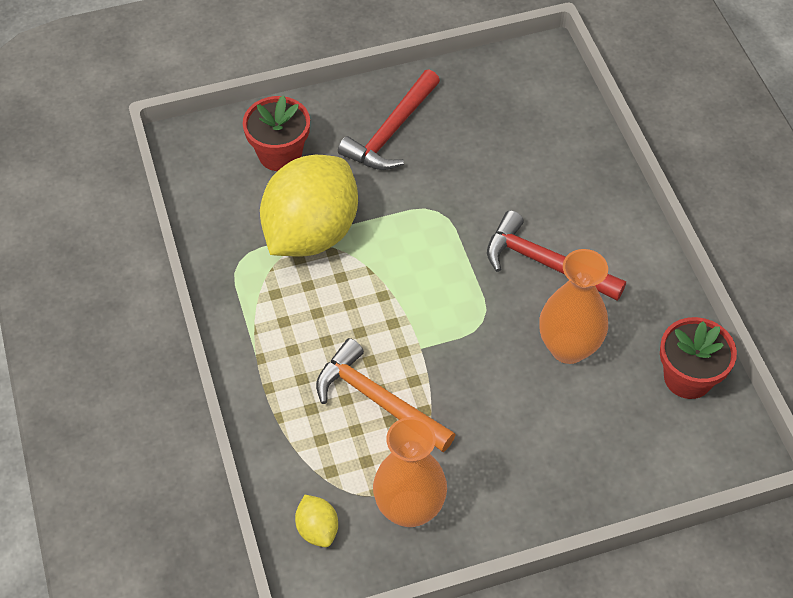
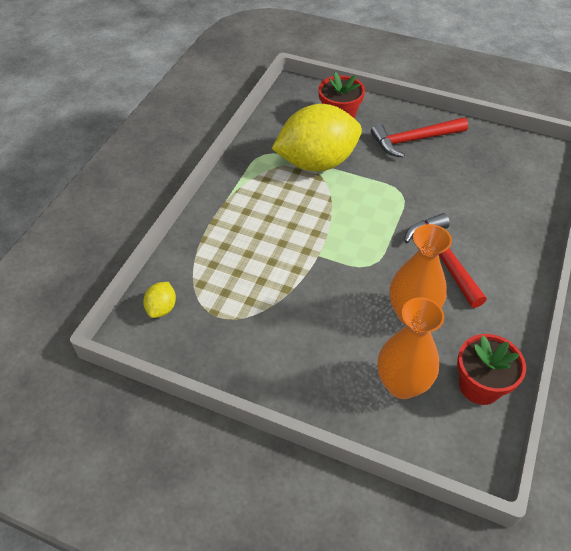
camera: 40 degrees right, 5 degrees down
(378, 400) = (265, 266): orange hammer -> none
(409, 508) = (222, 334): orange vase -> orange vase (402, 384)

